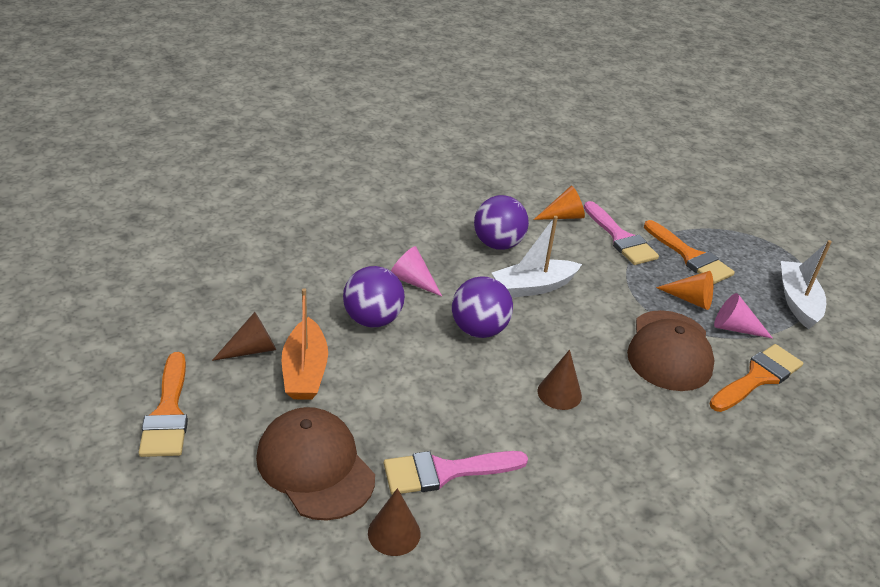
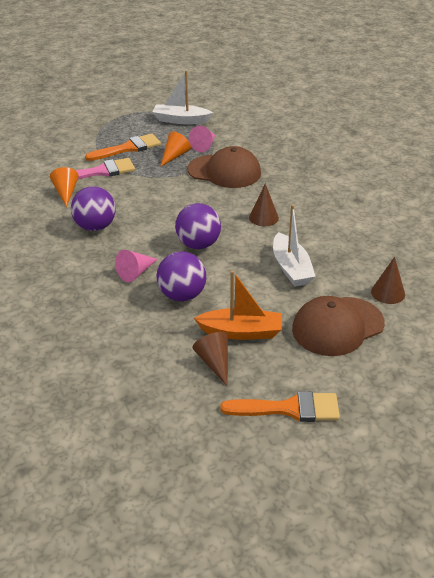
camera: 80 degrees left, 0 degrees up
(445, 472) = (336, 269): pink brush -> none
(533, 287) = (152, 216): white boat -> white boat (291, 268)
(758, 377) = (249, 146): orange brush -> none

